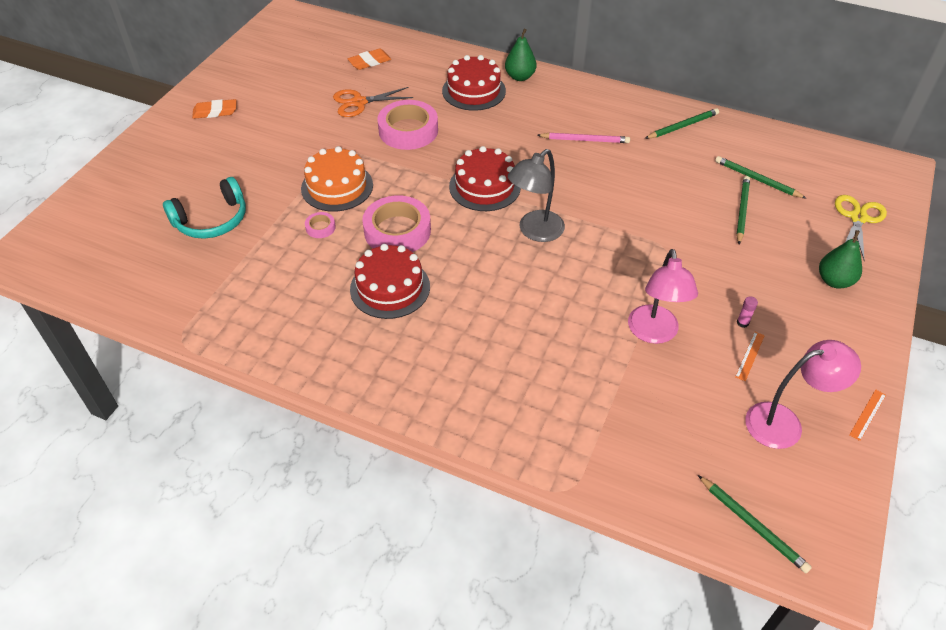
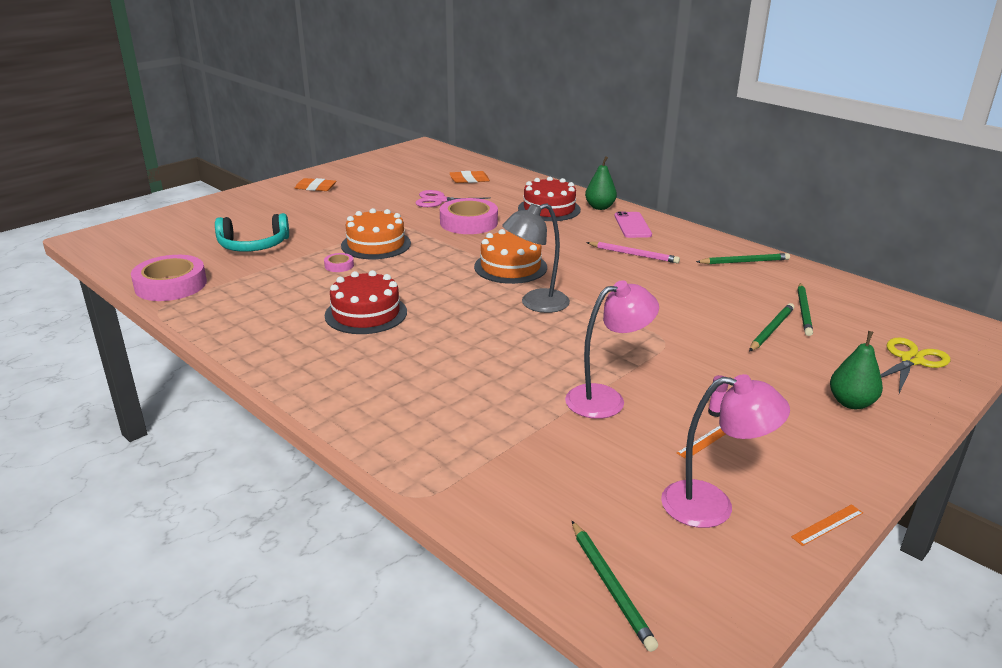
camera: 20 degrees right, 20 degrees down
(359, 102) = (439, 200): orange scissors -> pink scissors
(397, 231) = (405, 280): pink tape -> pink tape (171, 285)
(484, 186) = (510, 267): red cake -> orange cake
(563, 97) = (632, 225): none -> pink phone
(654, 333) = (606, 399): pink lamp -> pink lamp turned 135 degrees counterclockwise
(757, 180) = (804, 311): green pencil -> green pencil turned 135 degrees counterclockwise

